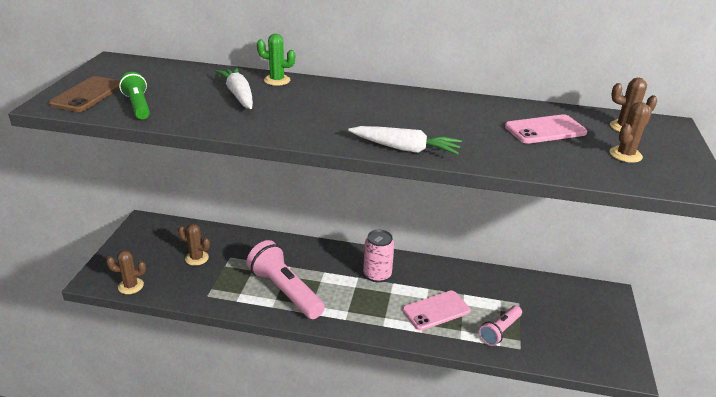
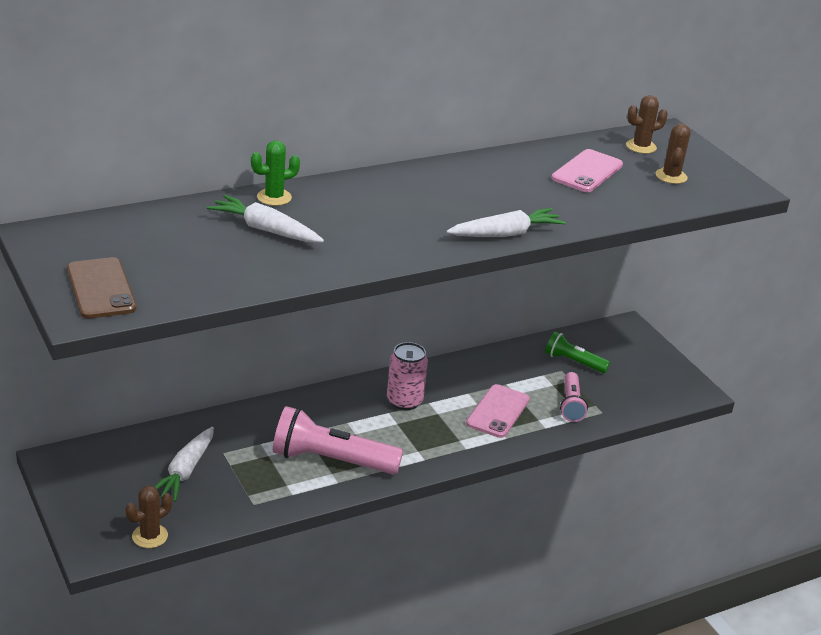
camera: 40 degrees left, 0 degrees up
(138, 106) = (185, 281): green flashlight -> green flashlight (573, 362)
(196, 258) = (185, 471): brown cactus -> white carrot

